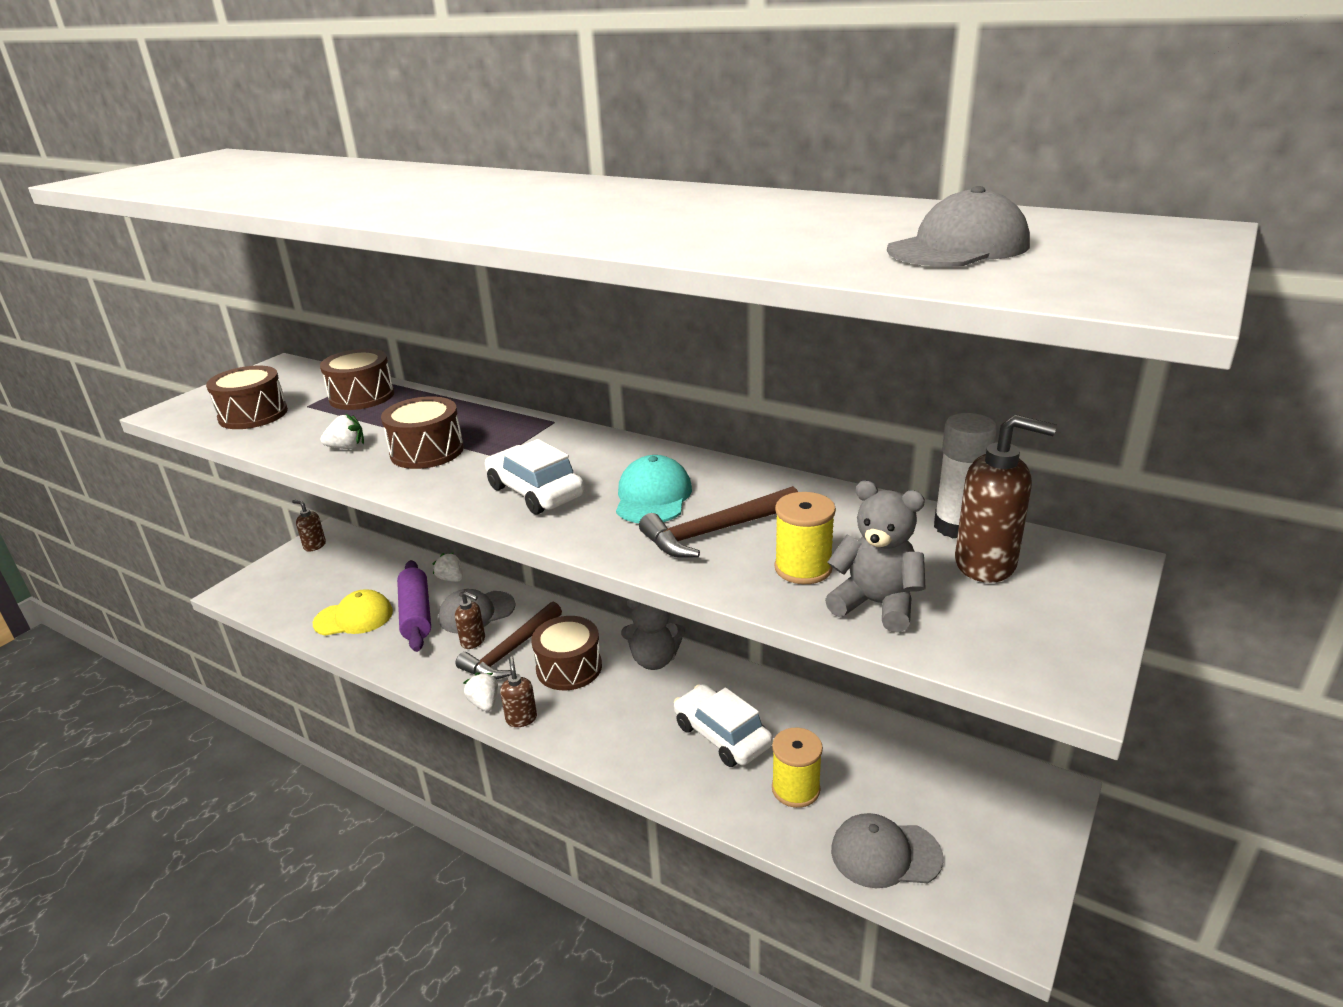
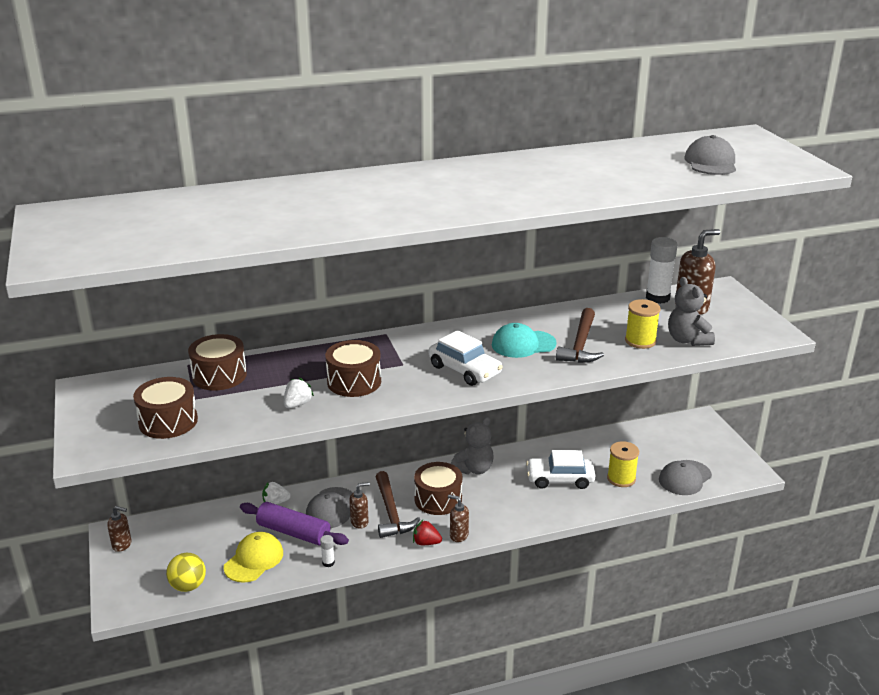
camera: 50 degrees left, 0 degrees up
(286, 607) = (188, 586): none -> yellow ball
(314, 546) = (122, 545): brown soap dispenser -> brown soap dispenser turned 150 degrees counterclockwise
(389, 660) = (328, 563): none -> white glue stick
(484, 703) = (426, 543): white strawberry -> red strawberry
(535, 492) = (464, 370): white car -> white car turned 135 degrees counterclockwise
(653, 497) = (523, 344): turquoise cap -> turquoise cap turned 60 degrees counterclockwise
(876, 604) = (687, 340): grey teddy bear -> grey teddy bear turned 90 degrees counterclockwise

